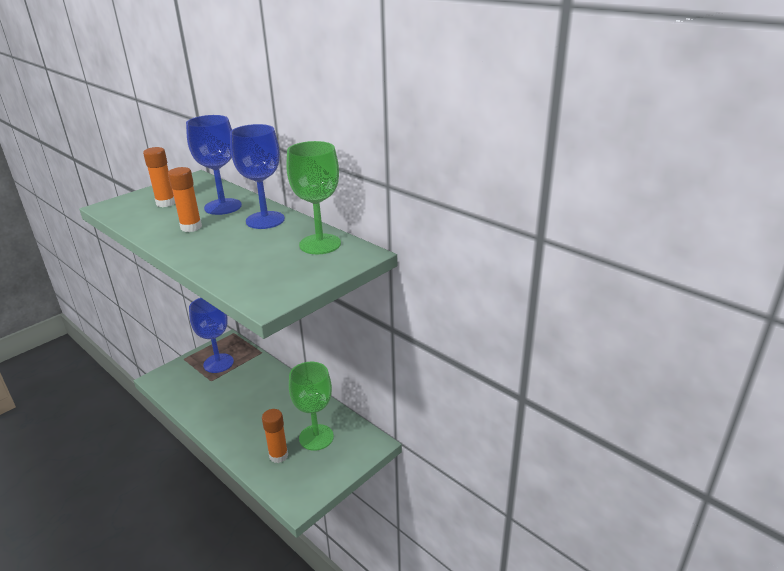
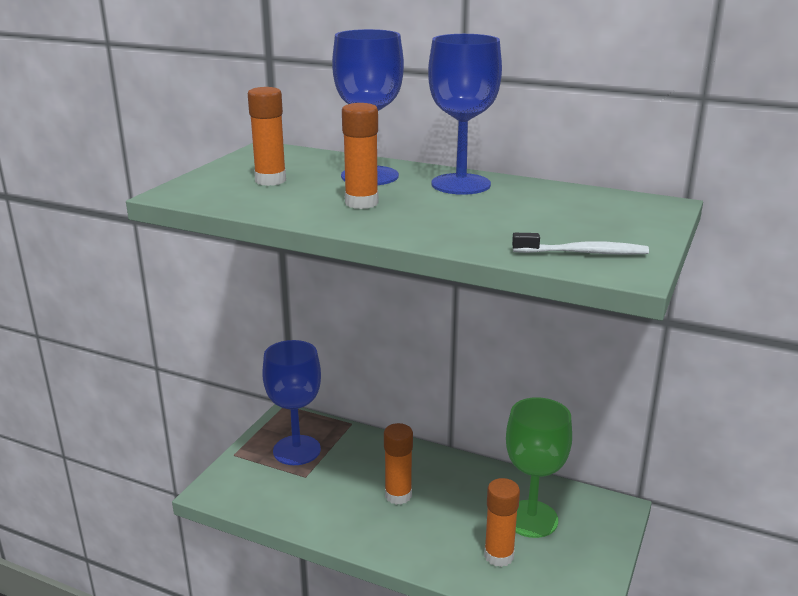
camera: 20 degrees left, 5 degrees down
(252, 404) = (398, 495): none -> orange glue stick
(260, 284) = (583, 253): none -> white toothbrush
(320, 244) = (586, 201): green goblet -> none

